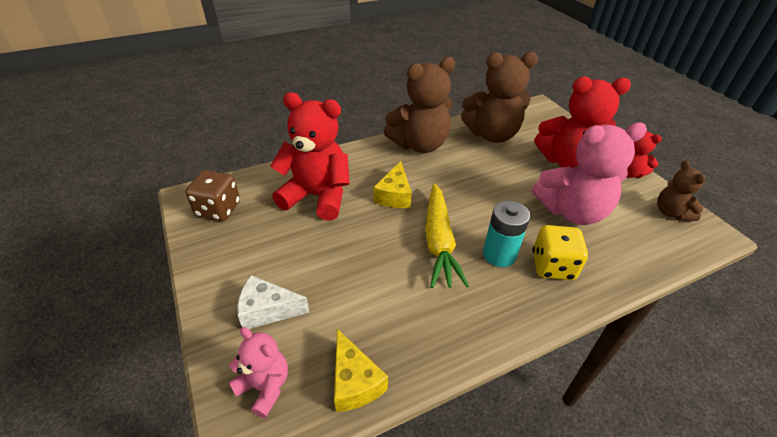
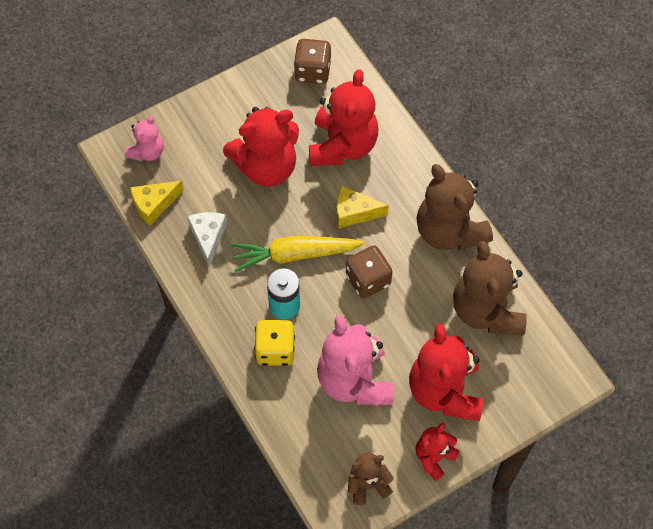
camera: 85 degrees right, 20 degrees up
(267, 310) = (208, 138): white cheese -> white cheese (208, 237)
(326, 256) = (266, 167): none -> red teddy bear
(467, 193) = (368, 280): none -> brown dice

